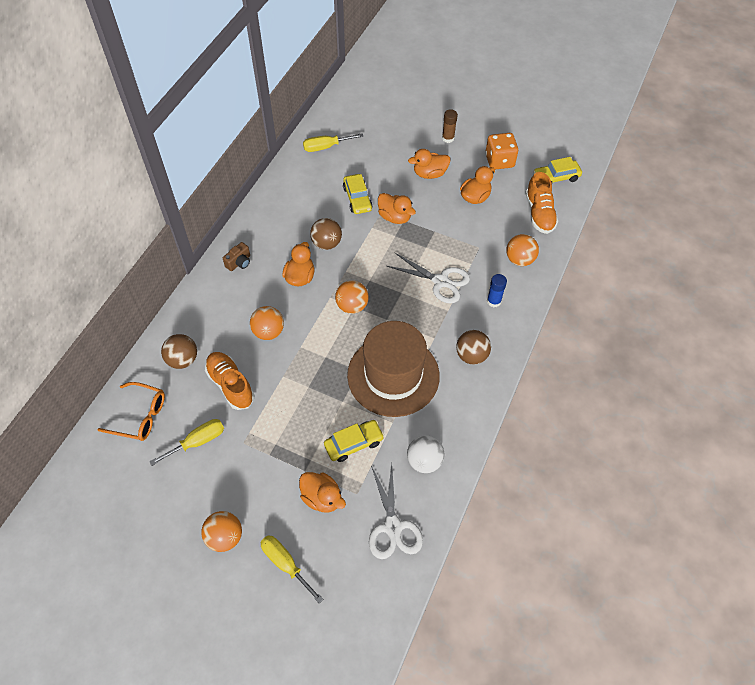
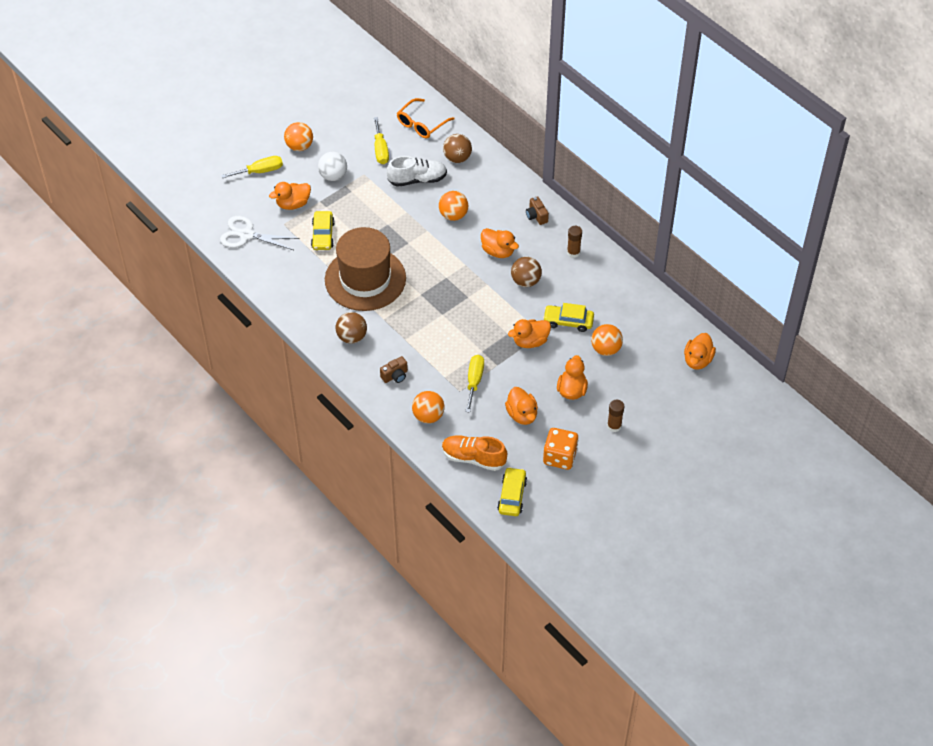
camera: 115 degrees right, 5 degrees down
(230, 385) = (417, 179): orange shoe -> white shoe
(273, 220) = (573, 252): none -> brown glue stick
(326, 147) = (650, 320): yellow screwdriver -> yellow screwdriver (474, 381)
(352, 108) = (697, 360): none -> orange duck
(352, 306) = (447, 276): orange ball -> orange ball (606, 349)
(424, 461) = (282, 271): white ball -> white ball (333, 176)
(441, 281) = (438, 347): white scissors -> none
(494, 301) = (395, 376): blue glue stick -> brown camera

